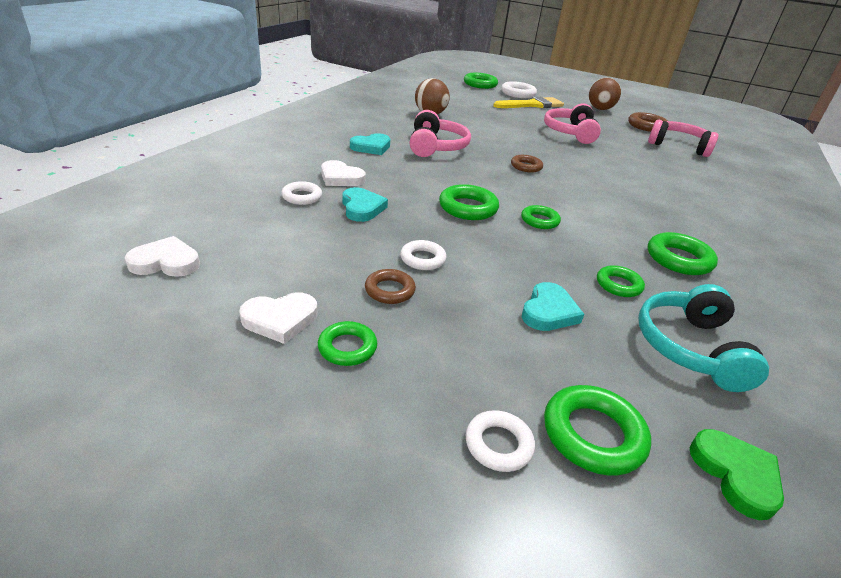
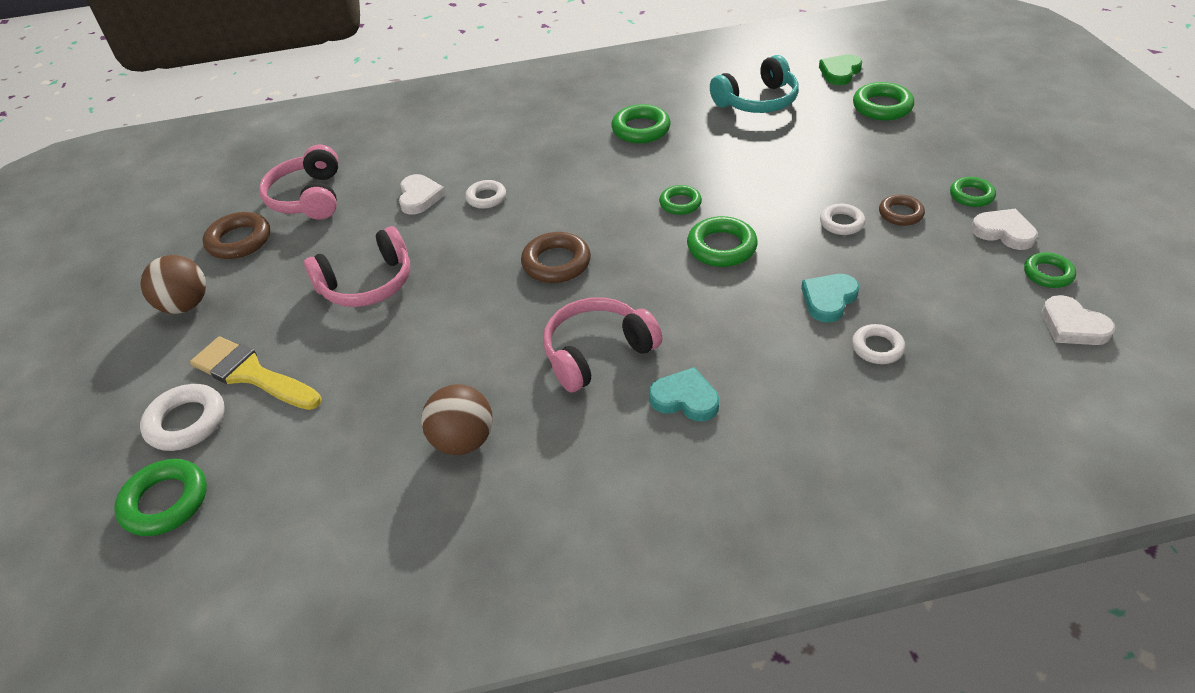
camera: 120 degrees left, 10 degrees up
(341, 178) = (800, 356): white heart -> white heart (419, 197)
(498, 444) = (935, 125): white ring -> white ring (486, 198)
(526, 167) = (556, 263): brown ring -> brown ring, size x1.55
(548, 311) = (807, 151): turquoise heart -> none
(618, 285) = (725, 139): green ring -> green ring (1048, 274)

